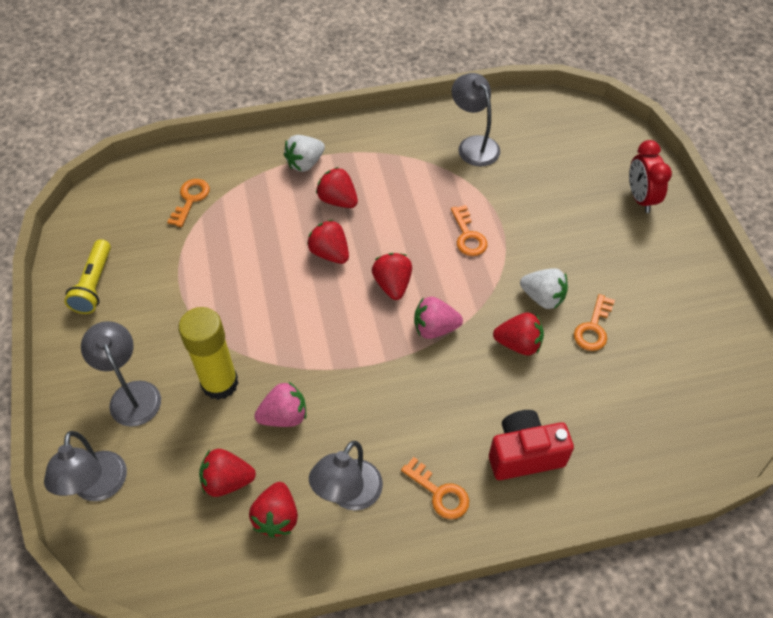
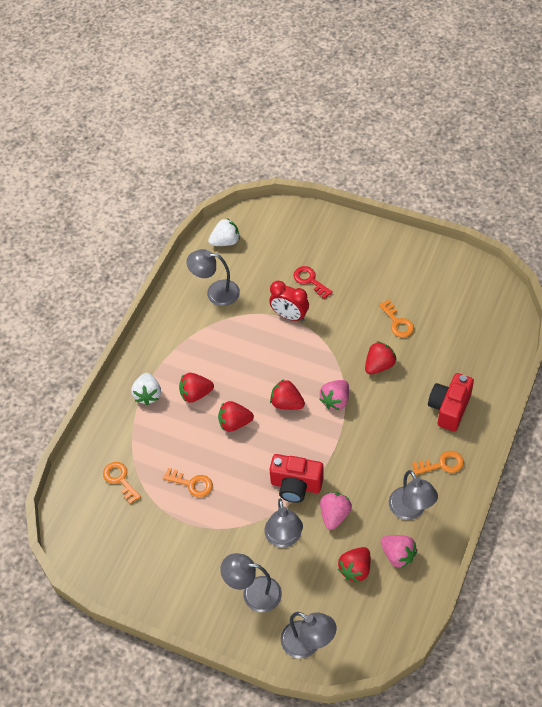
camera: 50 degrees left, 0 degrees up
(94, 284) = (146, 575): yellow flashlight -> none
(220, 383) = (284, 538): yellow glue stick -> grey lamp
(277, 517) = (398, 555): red strawberry -> pink strawberry
(295, 355) = (296, 485): none -> red camera
(468, 236) = (284, 341): orange key -> orange key (192, 484)
(543, 297) = (358, 333): white strawberry -> white strawberry (225, 241)
(566, 213) = (310, 280): none -> red key
(640, 198) = (330, 237): red clock -> red clock (289, 316)

